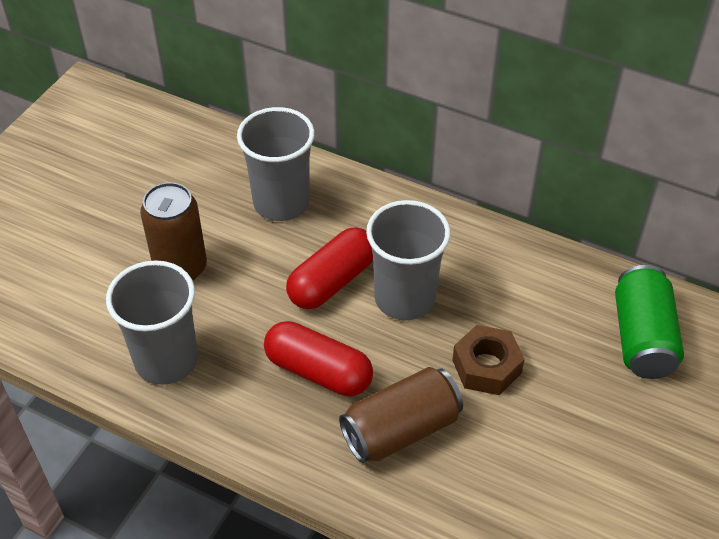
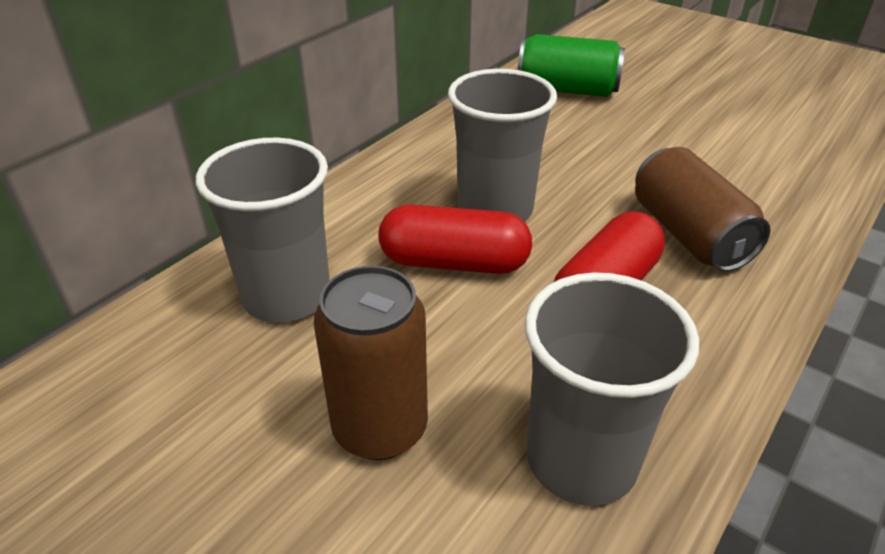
camera: 80 degrees left, 10 degrees down
(332, 281) = (454, 262): red capsule -> red capsule turned 45 degrees counterclockwise
(486, 366) = (598, 170): brown nut -> none

